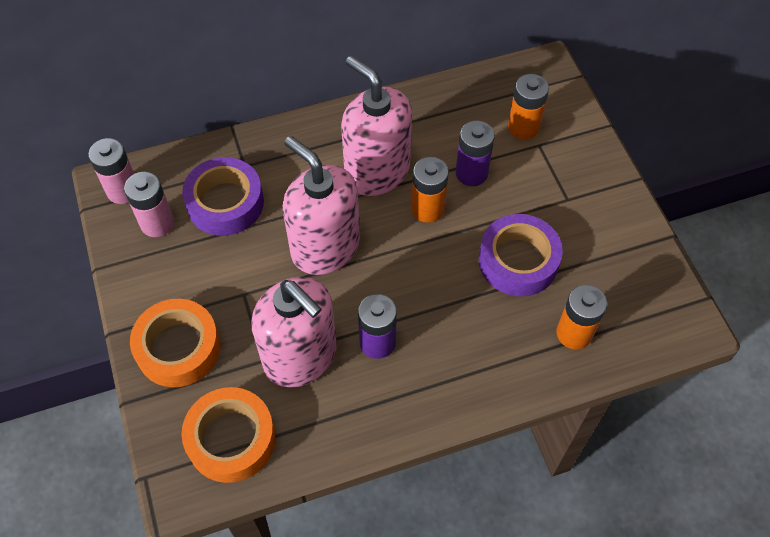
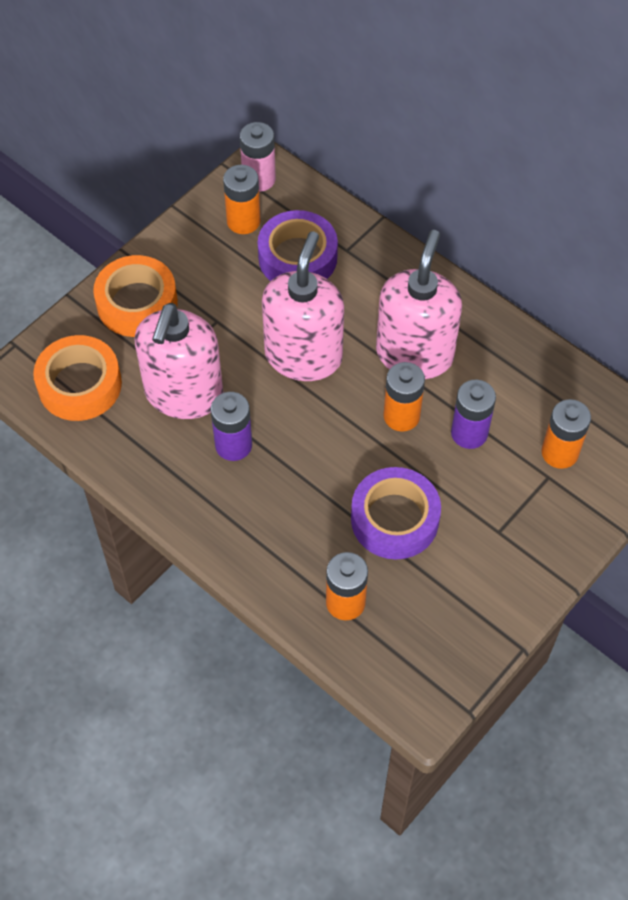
camera: 60 degrees right, 0 degrees up
(157, 223) = (243, 221): pink battery -> orange battery

